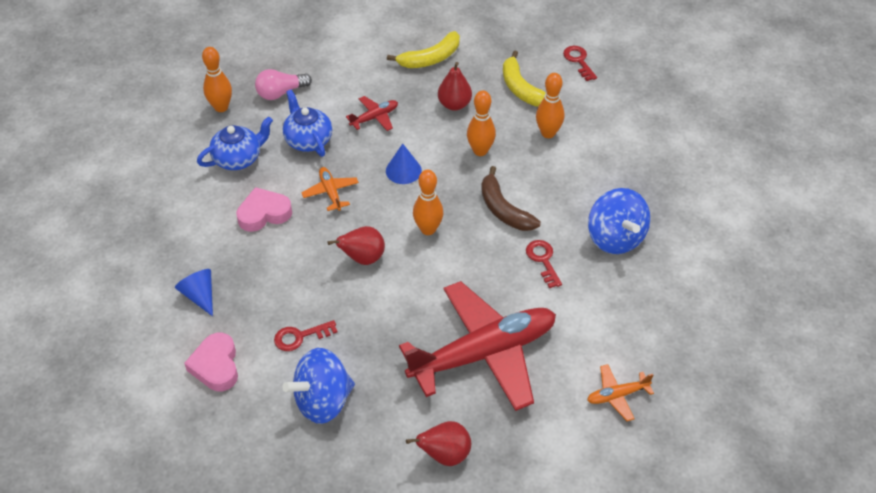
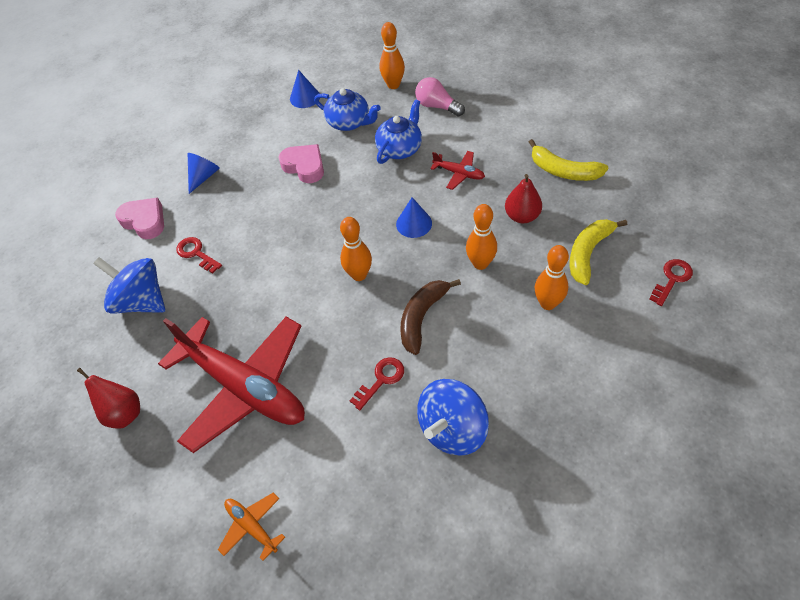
camera: 65 degrees right, 5 degrees up
(168, 175) = (305, 97): none -> blue cone
(216, 366) = (144, 221): pink heart -> pink heart turned 75 degrees clockwise
(330, 192) = (354, 192): orange plane -> none
(363, 258) = (298, 249): red pear -> none

